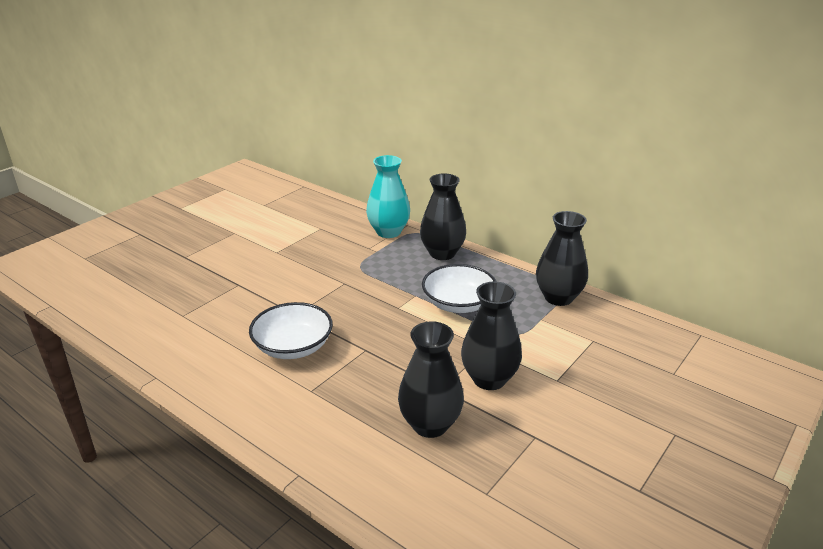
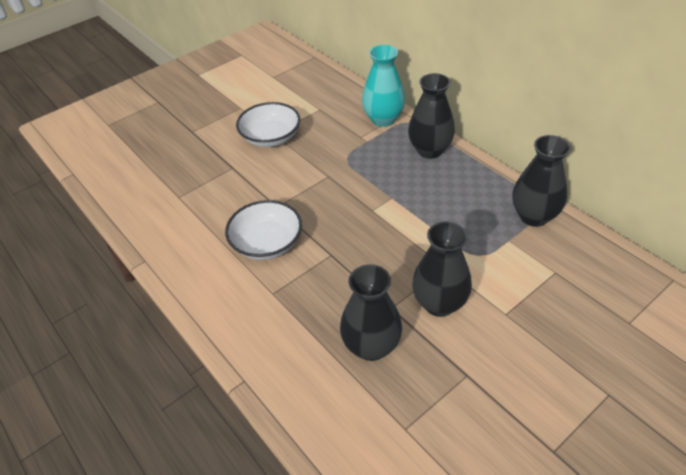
camera: 15 degrees right, 15 degrees up
(458, 303) = (431, 212): white bowl -> white bowl (271, 137)

